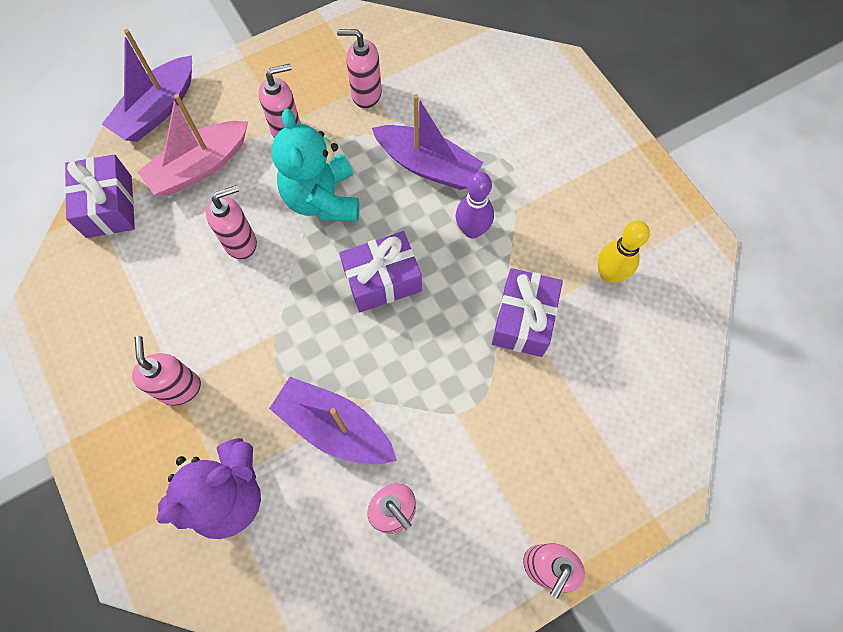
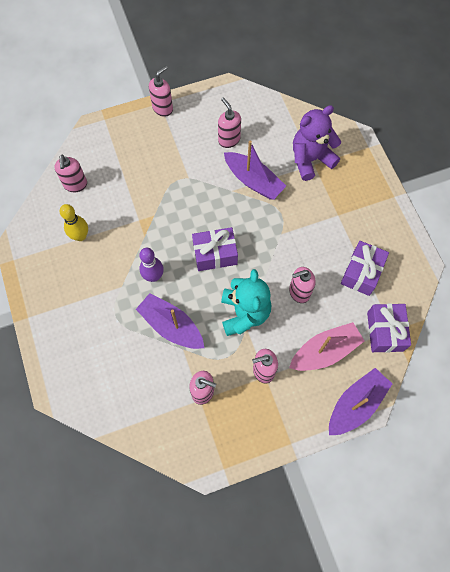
camera: 170 degrees left, 0 degrees up
(180, 388) = (336, 213): pink soap dispenser -> pink soap dispenser (75, 185)
(523, 320) = (139, 218): purple gift -> purple gift (361, 273)

